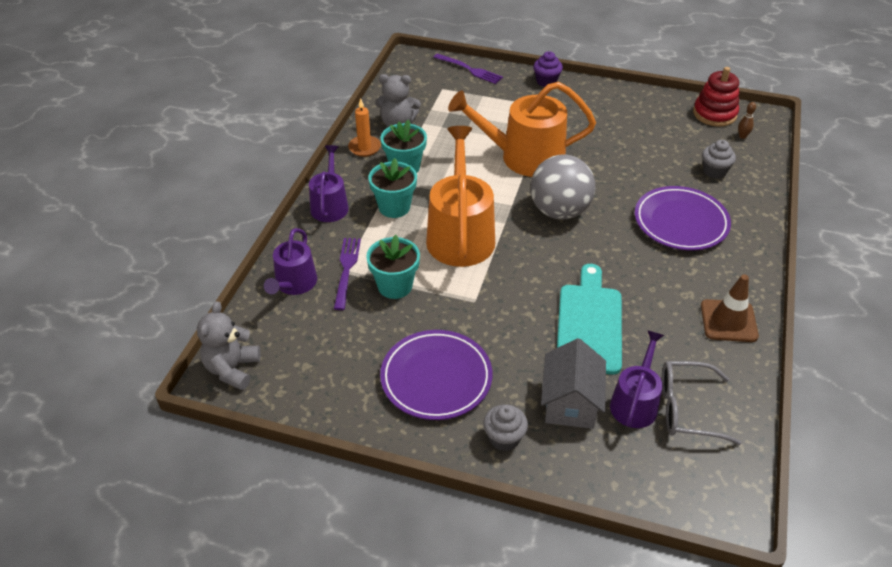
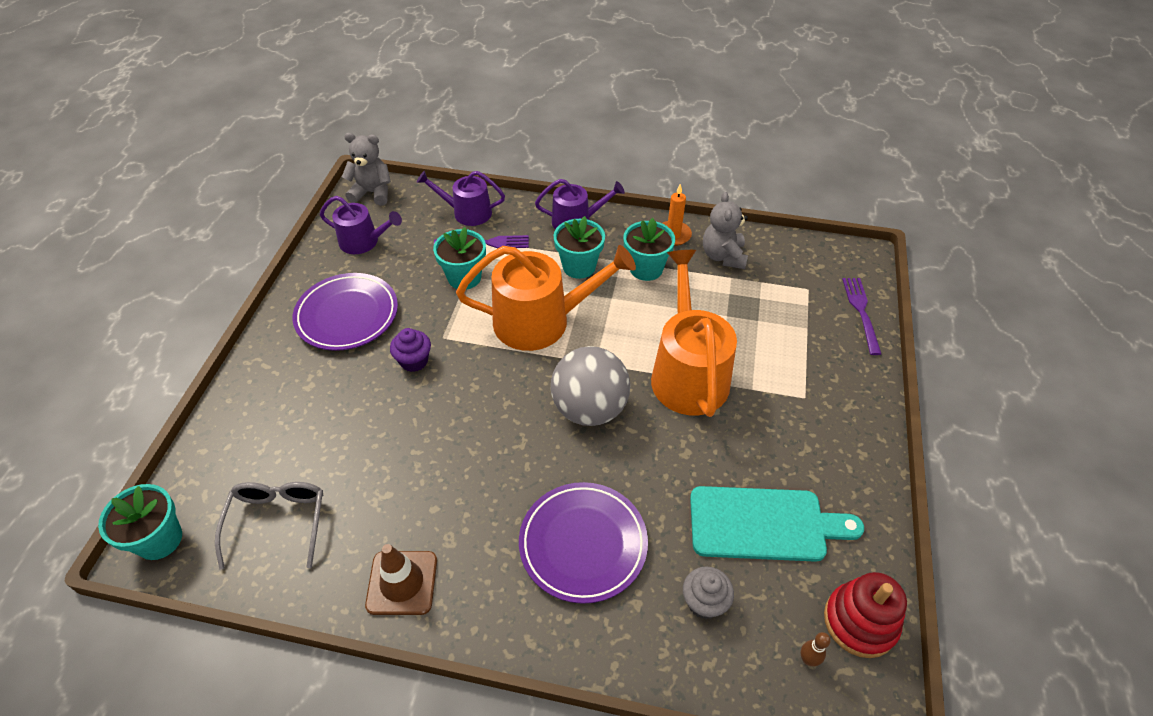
camera: 85 degrees right, 5 degrees up
(469, 69) = (861, 312): purple fork -> purple fork turned 150 degrees clockwise
(504, 438) = (271, 366): grey cupcake -> none
(546, 81) = (866, 394): purple cupcake -> purple cupcake (414, 361)
(570, 403) = (303, 416): grey house -> none
(589, 324) = (406, 435): turquoise cutting board -> turquoise cutting board (763, 524)
(635, 402) = (294, 473): purple watering can -> purple watering can (363, 242)
(718, 502) = (159, 539): none -> turquoise flower pot

